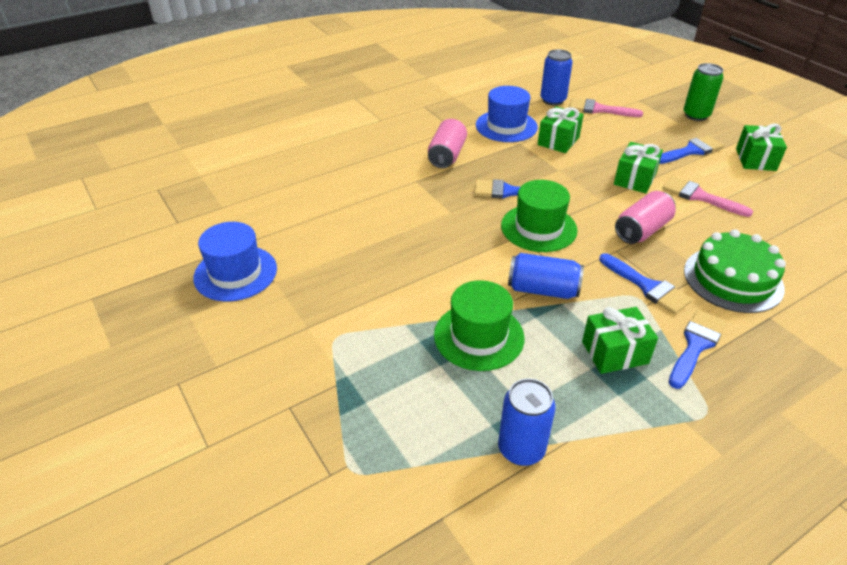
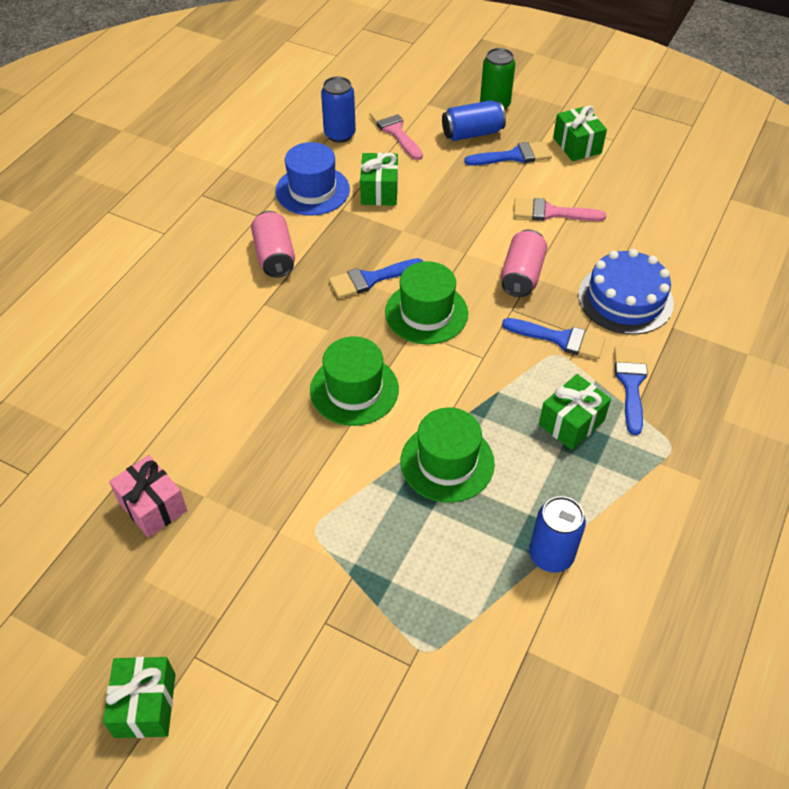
camera: 30 degrees left, 10 degrees up
(235, 273) = (152, 506): blue hat -> pink gift
(441, 257) = (354, 390): none -> green hat
(542, 289) = (472, 384): blue can -> blue can (472, 133)
(598, 109) = (395, 131): pink brush -> pink brush turned 75 degrees clockwise
(635, 179) = (481, 214): green gift -> green gift (145, 705)
(691, 151) = (514, 156): blue brush -> blue brush turned 45 degrees clockwise
(733, 279) = (625, 299): green cake -> blue cake

